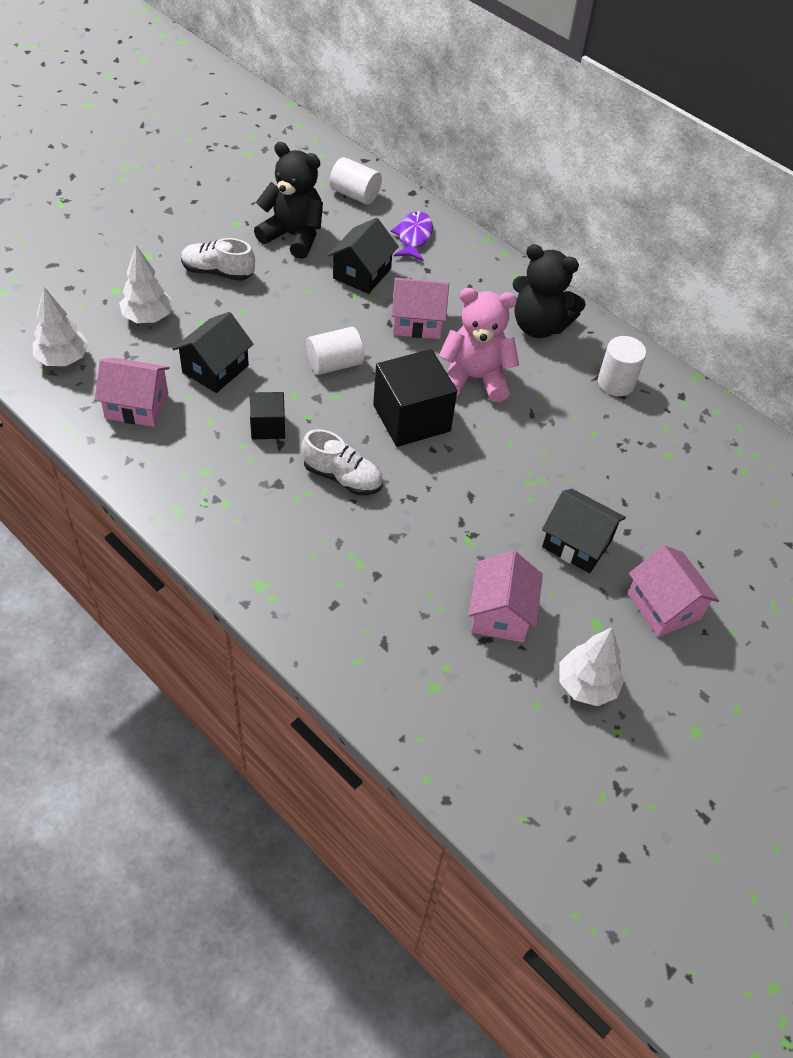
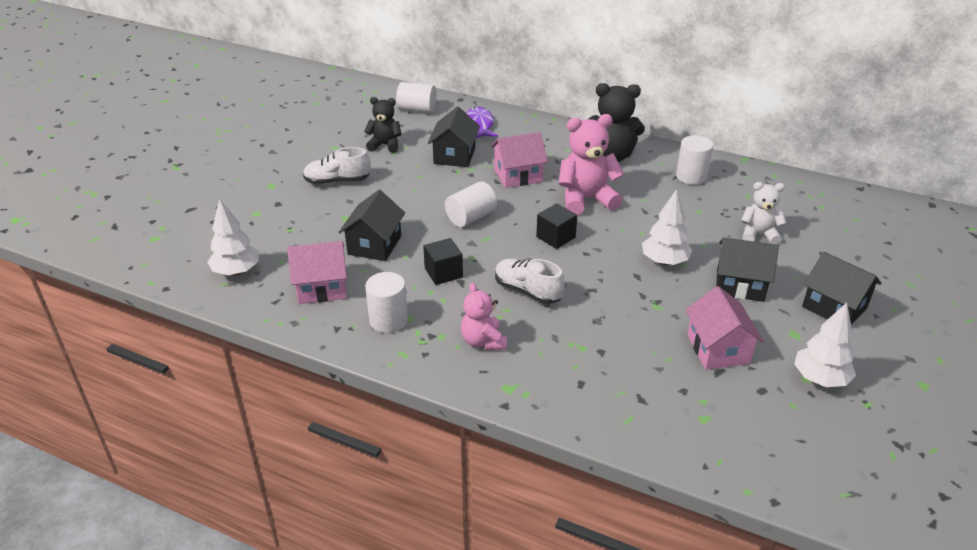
camera: 15 degrees left, 15 degrees down
(148, 317) = (296, 224): white tree -> white tree (664, 261)
(183, 467) = (388, 320): none -> white cylinder
(263, 523) = (483, 341): none -> pink teddy bear
(293, 236) = (385, 145): black teddy bear -> black teddy bear, size x0.62
(342, 477) = (527, 291): white shoe -> white shoe turned 150 degrees counterclockwise
(411, 418) = (555, 237): black cube -> black cube, size x0.54
(642, 486) = (758, 234): none -> white teddy bear
(664, 606) = (834, 307): pink house -> black house

